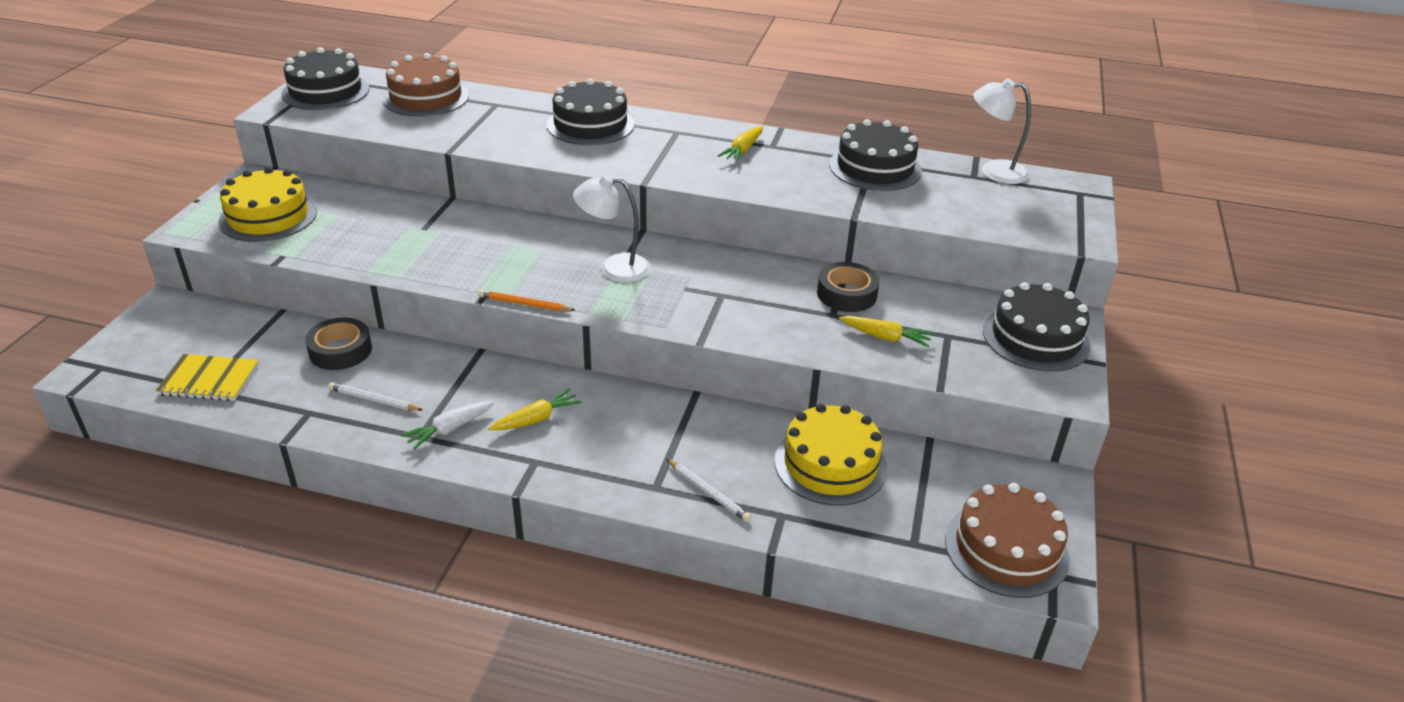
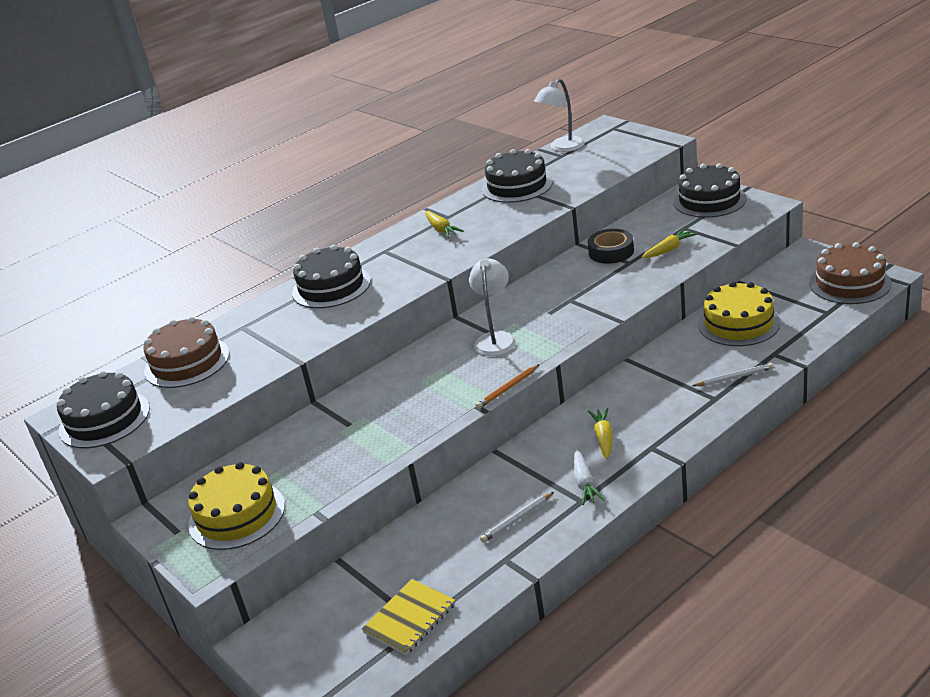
camera: 50 degrees left, 5 degrees down
(340, 350) = (432, 530): black tape -> none
(614, 268) = (496, 339): white lamp -> white lamp turned 150 degrees clockwise

